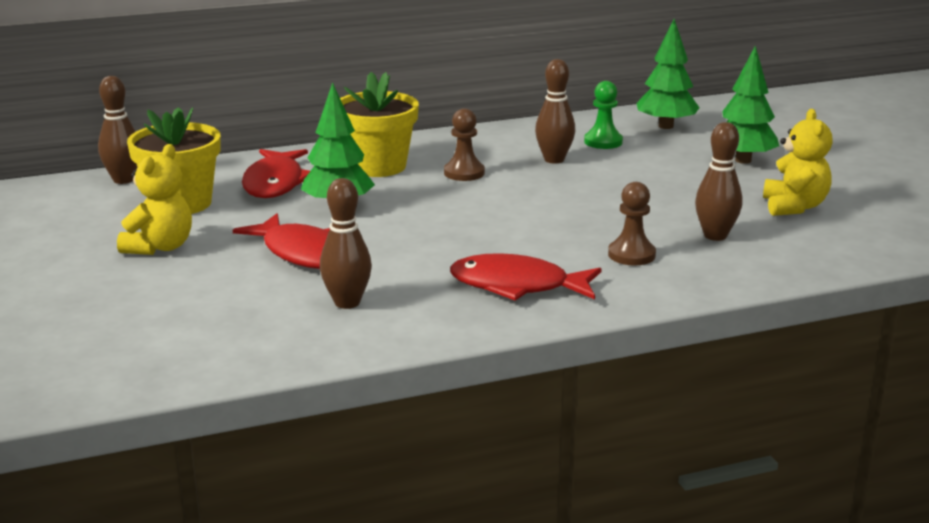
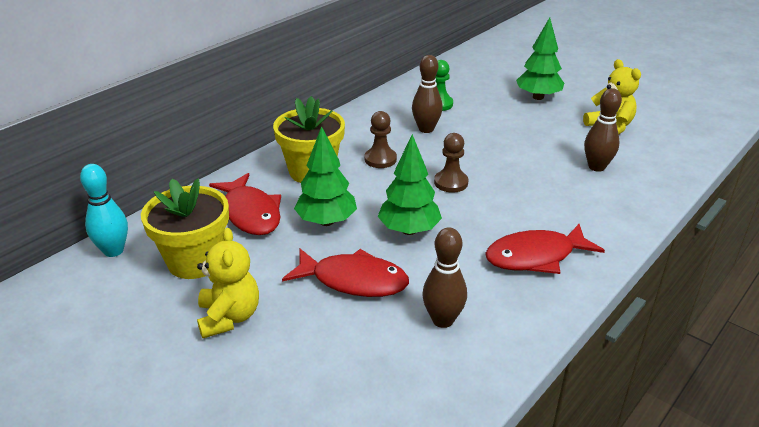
camera: 30 degrees left, 10 degrees up
(123, 180) = (113, 251): brown bowling pin -> turquoise bowling pin
(631, 255) = (570, 201): brown pawn -> brown pawn (451, 183)
(666, 126) = (461, 80): green tree -> green tree (409, 230)

